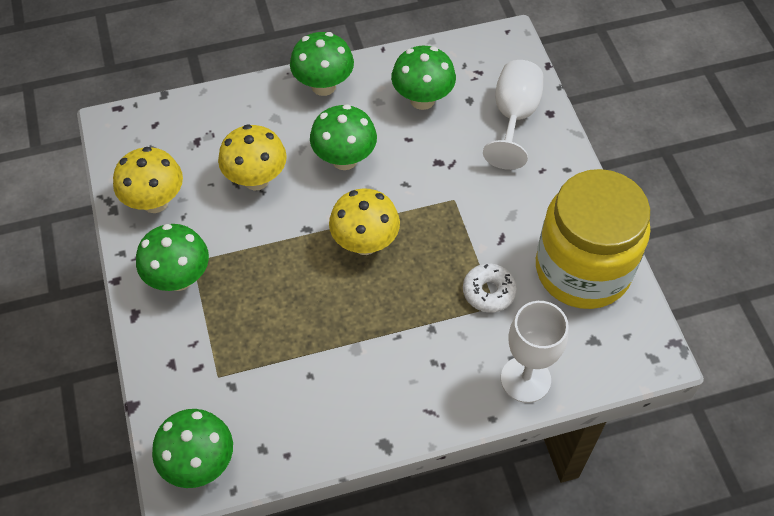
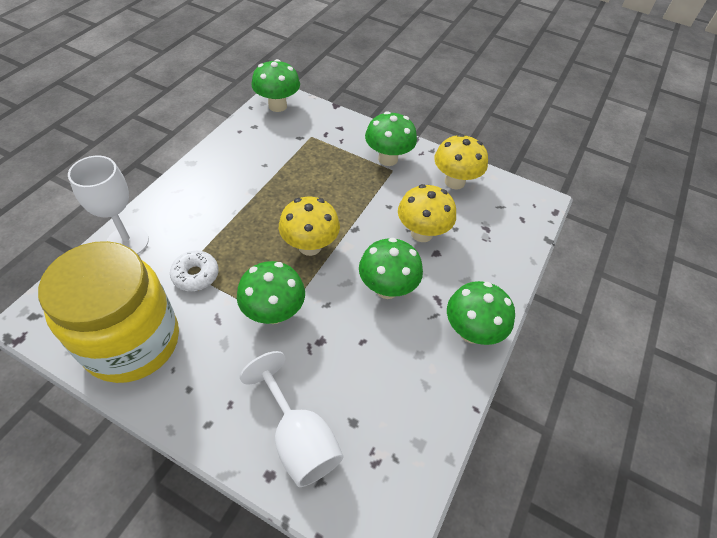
camera: 130 degrees right, 5 degrees down
(422, 99) = (390, 386): green mushroom -> green mushroom (274, 313)

